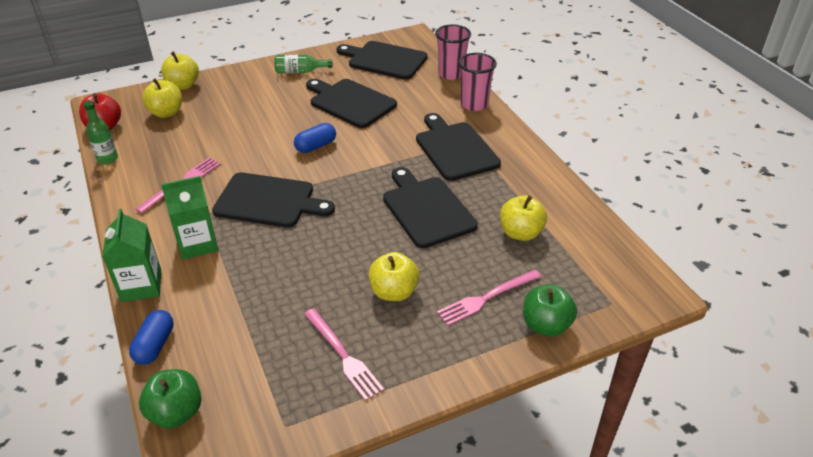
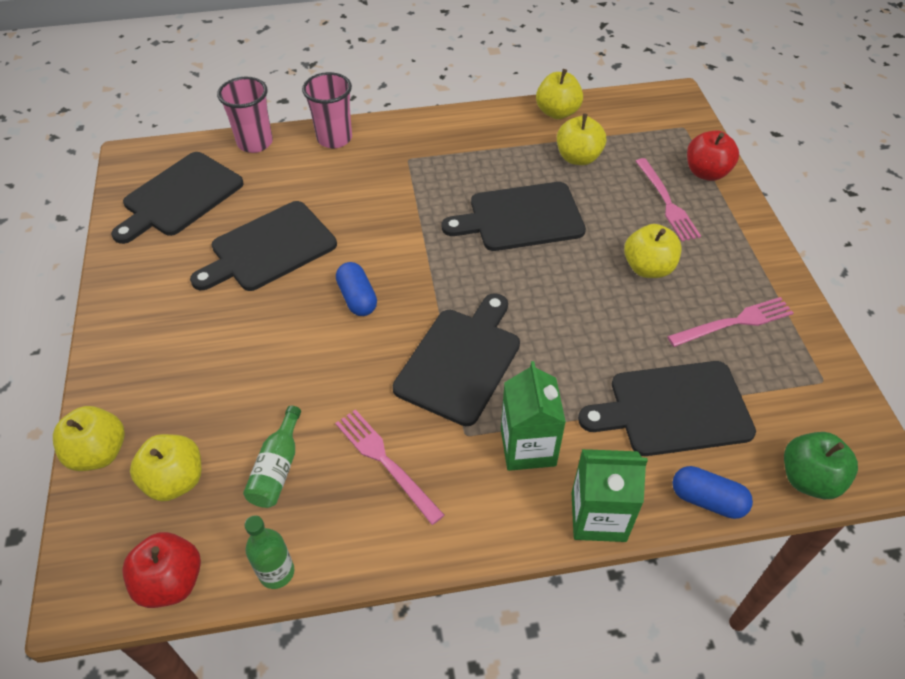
camera: 75 degrees left, 10 degrees up
(300, 71) = (152, 292): green bottle -> green bottle (277, 468)
(455, 149) = (418, 173): black cutting board -> black cutting board (674, 409)
(546, 325) = (706, 172): green apple -> red apple
(578, 212) = (557, 112): none -> yellow apple

